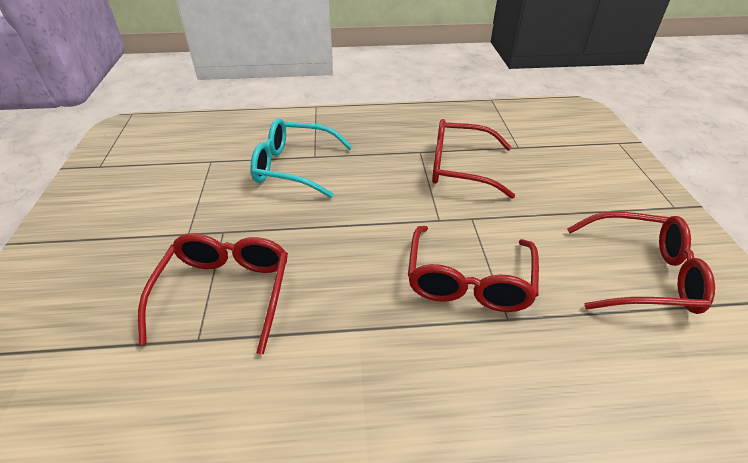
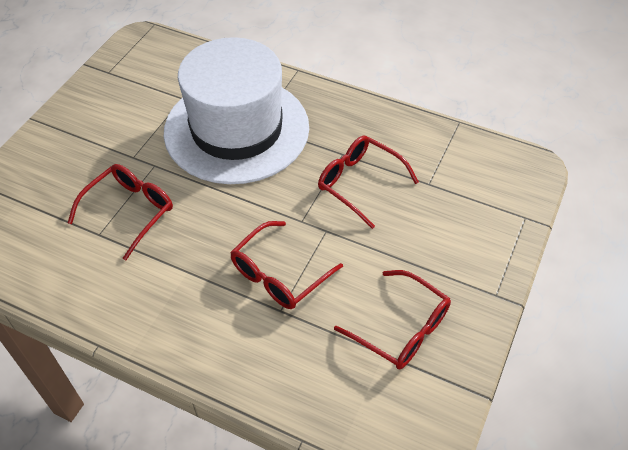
camera: 30 degrees right, 10 degrees up
(295, 167) = (236, 129): turquoise glasses -> white hat

